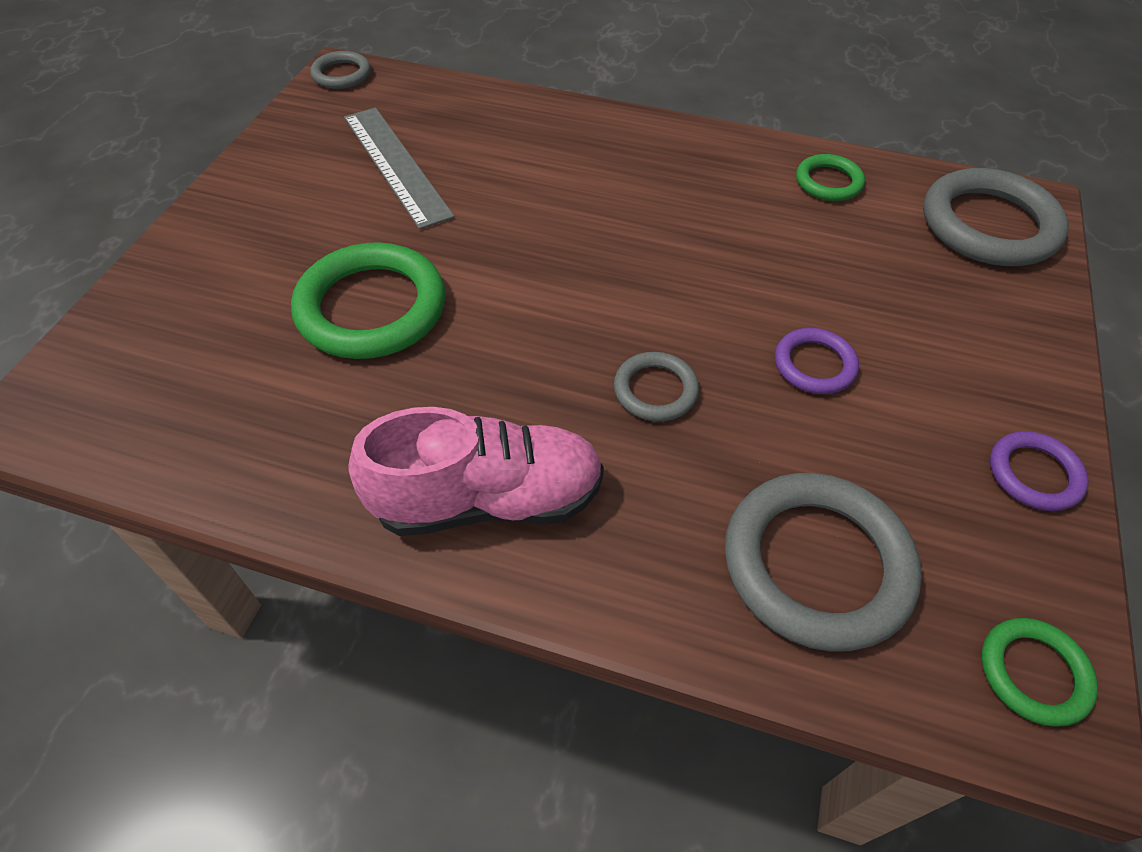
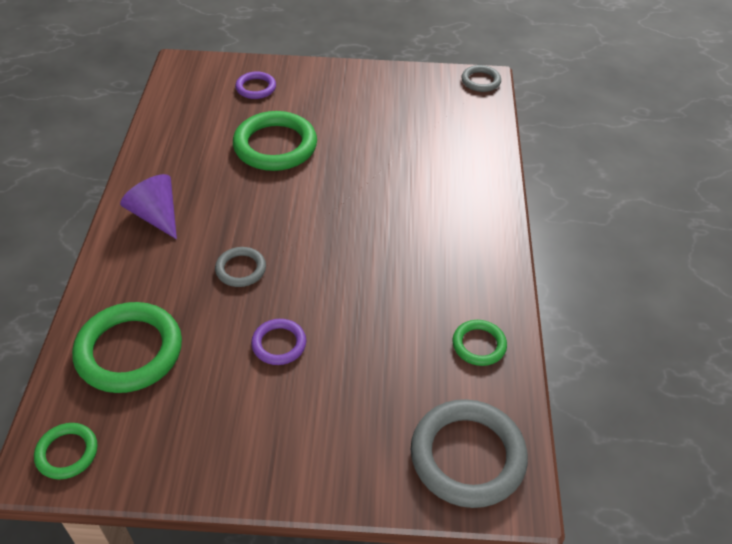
camera: 75 degrees right, 5 degrees down
(396, 165) = (399, 125): grey ruler -> none
(488, 499) = (156, 216): pink shoe -> purple cone
(816, 564) = (129, 351): grey ring -> green ring
(1034, 474) = (207, 466): purple ring -> purple ring (256, 88)

